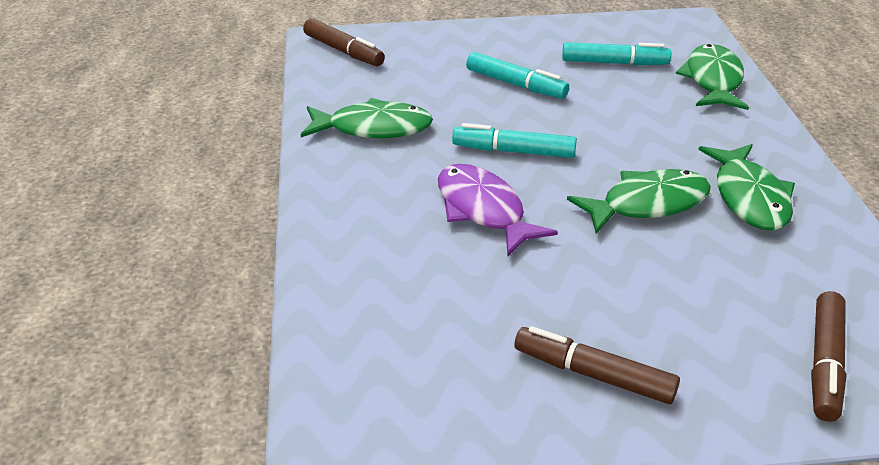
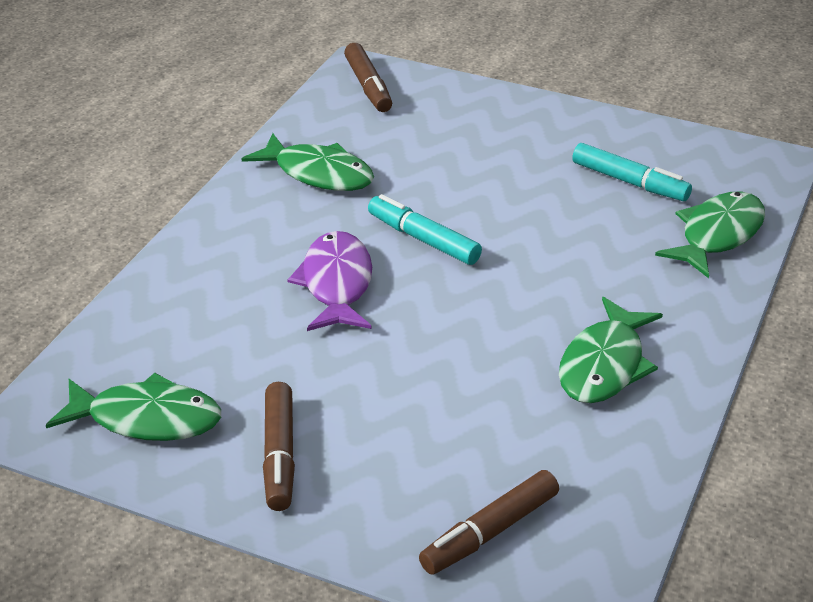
camera: 30 degrees right, 0 degrees up
(515, 84) = (499, 173): turquoise marker -> none
(594, 374) = (279, 454): brown marker -> brown marker turned 150 degrees counterclockwise
(647, 204) = (494, 334): green fish -> green fish (147, 419)

